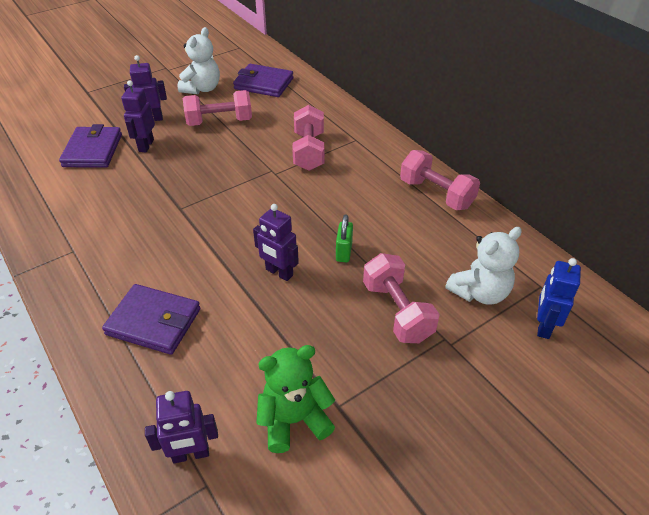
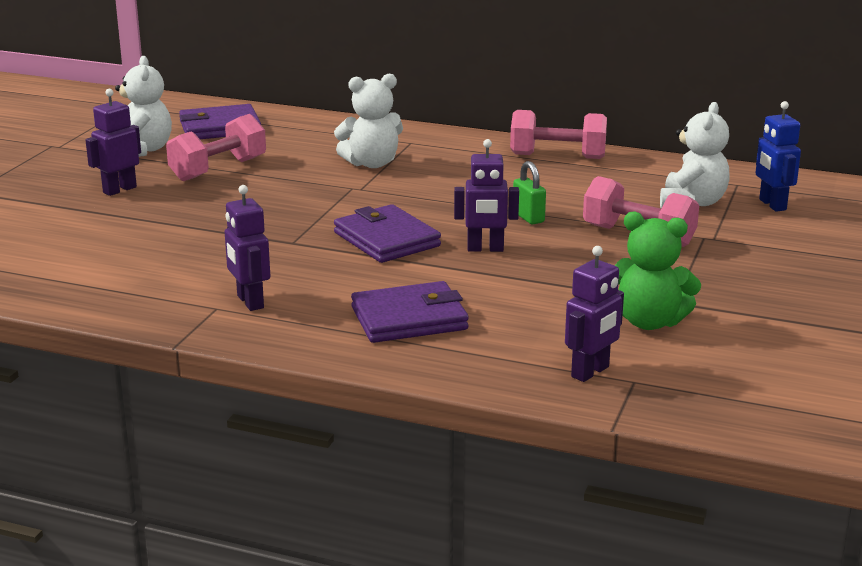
camera: 35 degrees left, 20 degrees down
(93, 150) = (85, 234): purple wallet -> purple wallet (386, 239)
(146, 145) = (154, 211): purple robot -> purple robot (249, 302)
(294, 420) = (649, 322): green teddy bear -> green teddy bear turned 105 degrees counterclockwise
(309, 151) = (371, 163): pink dumbbell -> white teddy bear

